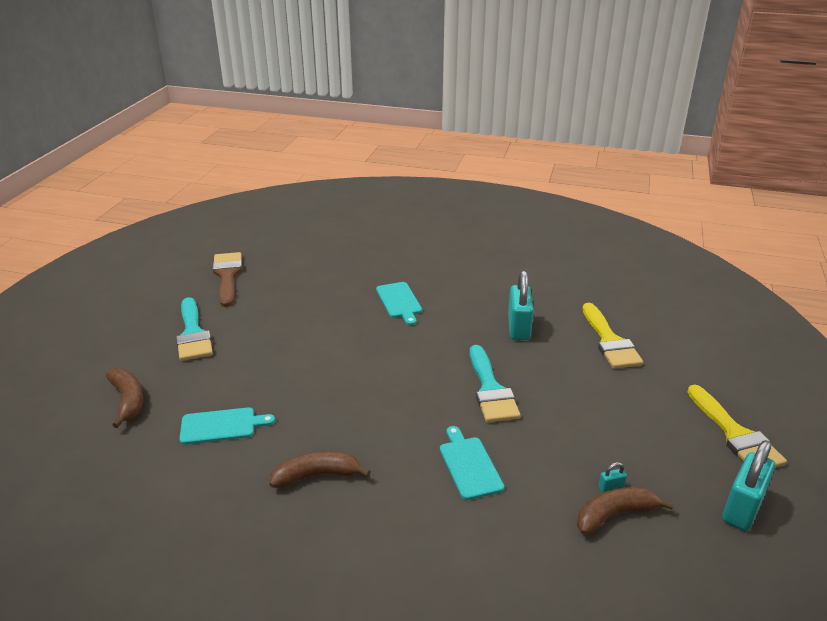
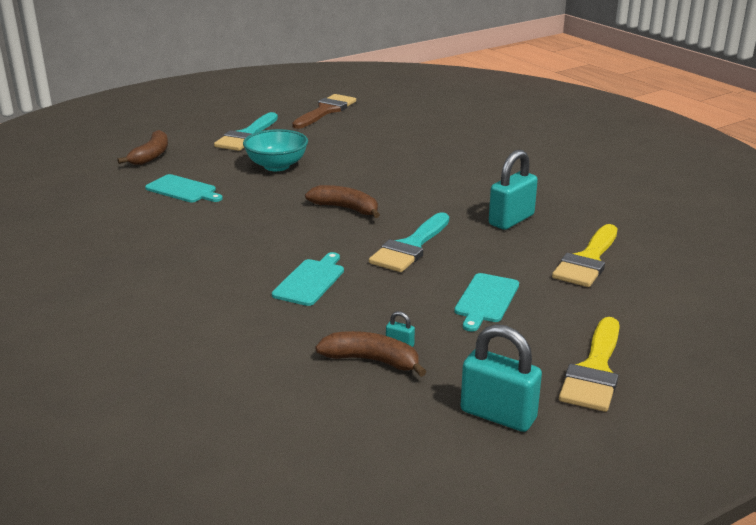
camera: 40 degrees right, 5 degrees down
(270, 357) = (277, 166): none -> turquoise bowl
(316, 475) = (196, 239): brown banana -> brown banana (345, 208)
(399, 301) = (434, 168): turquoise cutting board -> turquoise cutting board (486, 300)
(742, 508) = (498, 415): turquoise padlock -> turquoise padlock turned 45 degrees clockwise

